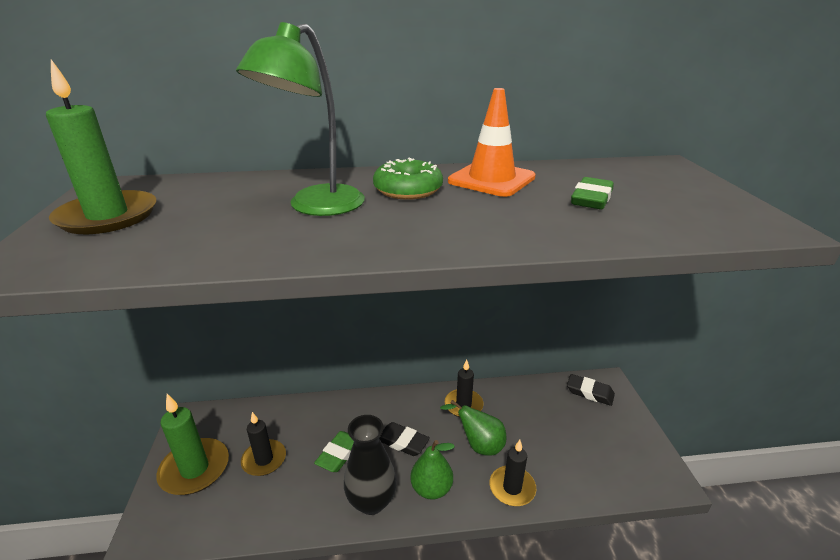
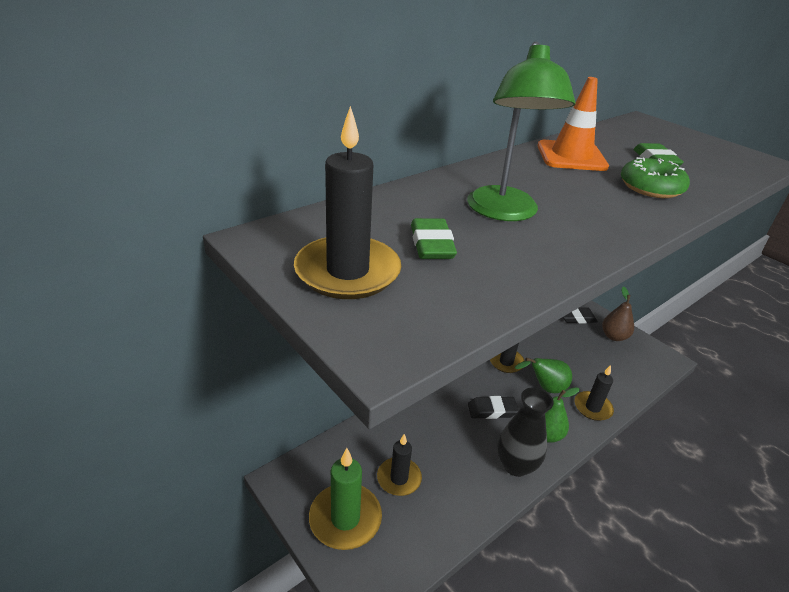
camera: 35 degrees left, 5 degrees up
(108, 216) = (347, 271): green candle -> black candle
(339, 454) = (455, 443): green eraser -> green eraser (431, 244)
(408, 190) = (535, 179): green donut -> green donut (651, 187)
(618, 427) = (614, 336): none -> brown pear

